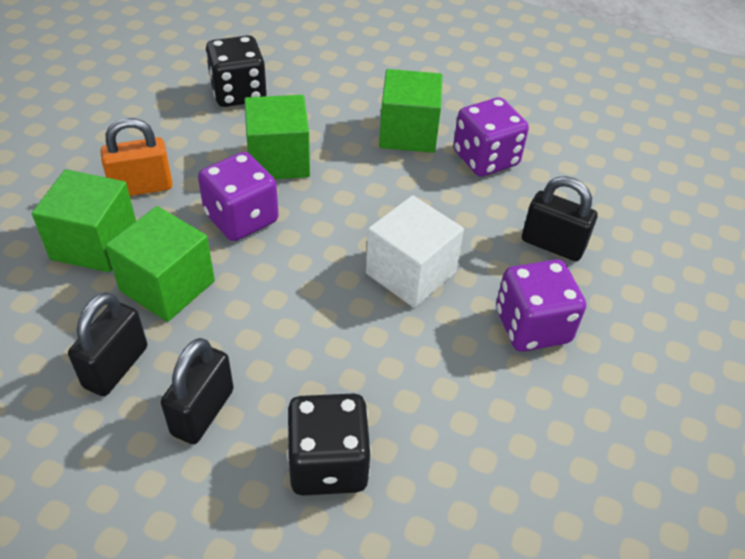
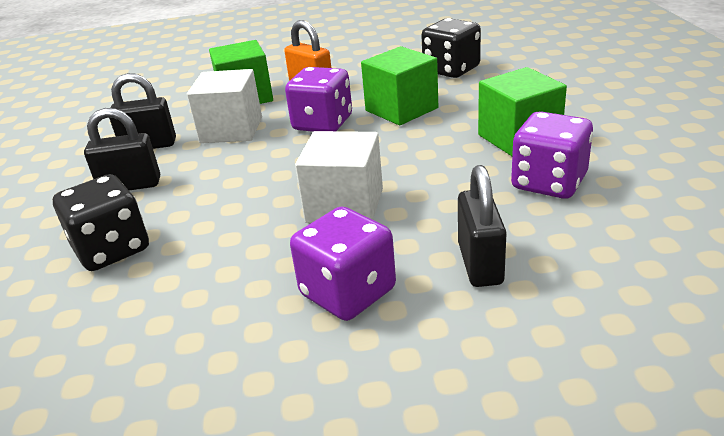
camera: 65 degrees right, 15 degrees down
(167, 286) = (231, 130): green cube -> white cube

